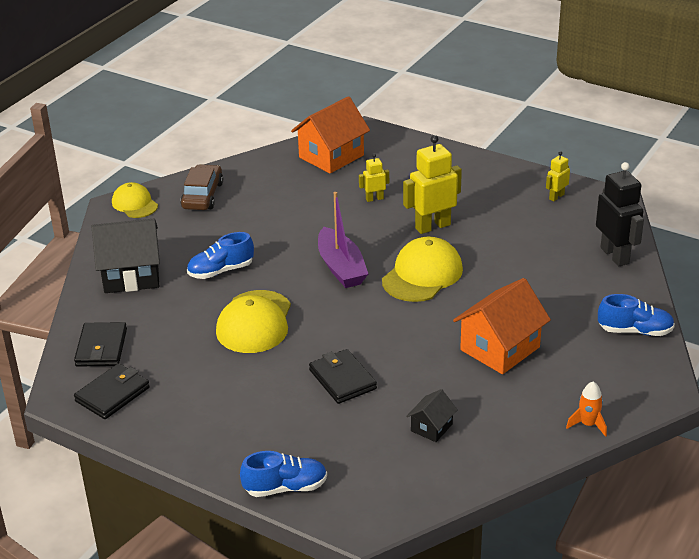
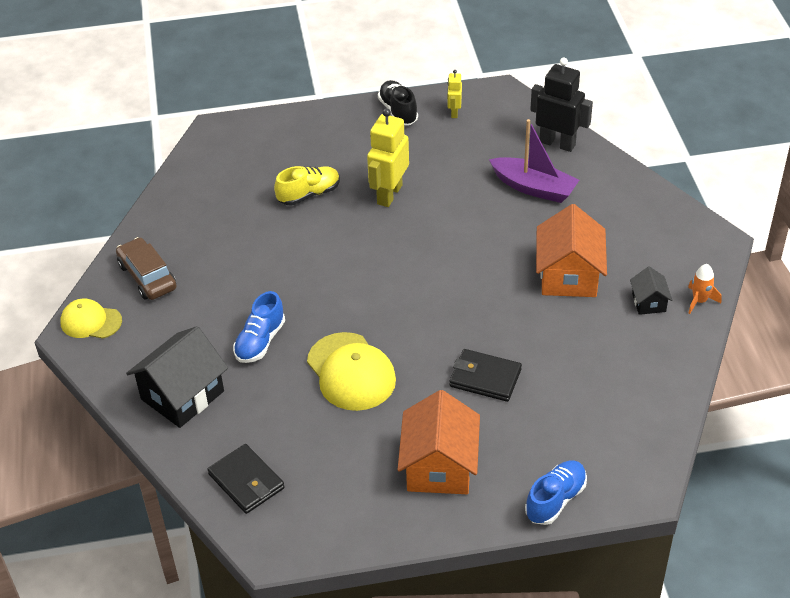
camera: 40 degrees left, 10 degrees up
(112, 394) = (314, 517): black wallet -> none
(331, 156) = (219, 172): orange house -> orange house (439, 466)
(341, 267) = (360, 277): purple boat -> purple boat (534, 188)
(374, 199) = (309, 194): yellow robot -> yellow shoe
(422, 275) = (434, 245): yellow cap -> none
(431, 427) = (599, 375): black house -> black house (649, 302)
(512, 176) = (398, 111): none -> black shoe
(635, 331) = (643, 202): blue shoe -> none

